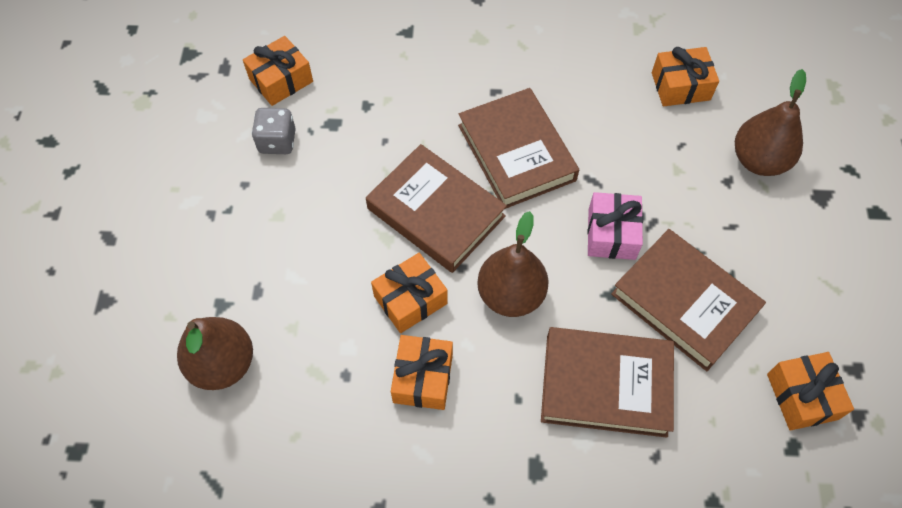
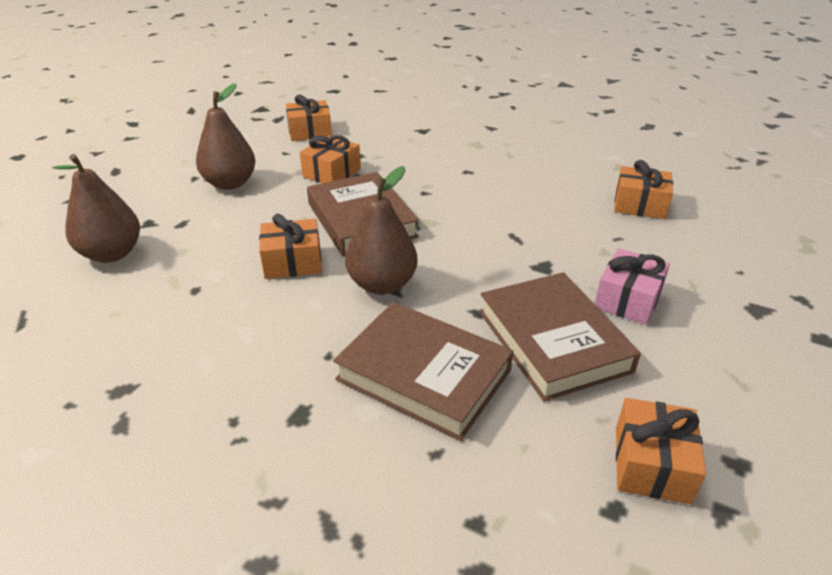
camera: 25 degrees right, 25 degrees down
(277, 142) = (277, 157): grey dice -> none
(423, 378) = (256, 312): orange gift -> orange gift (332, 173)
(516, 152) = (458, 206): brown book -> none
(611, 234) = (509, 274): pink gift -> pink gift (628, 299)
(759, 160) = (696, 267): brown pear -> brown pear (230, 183)

